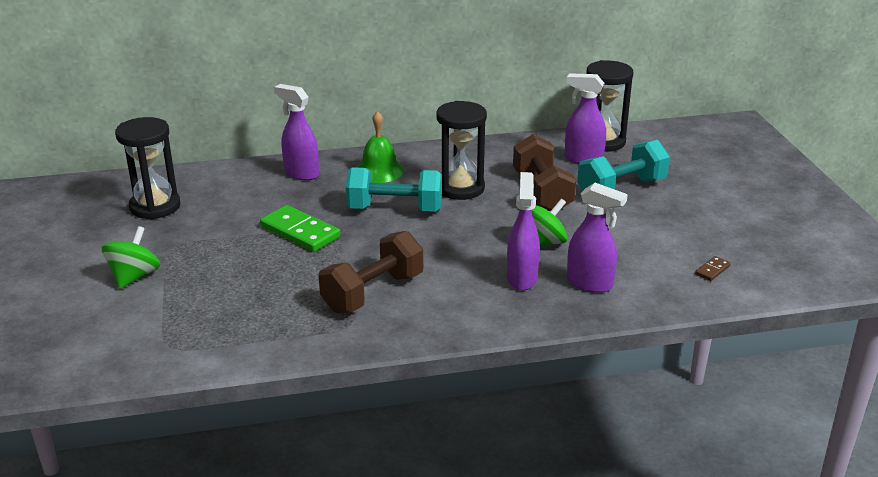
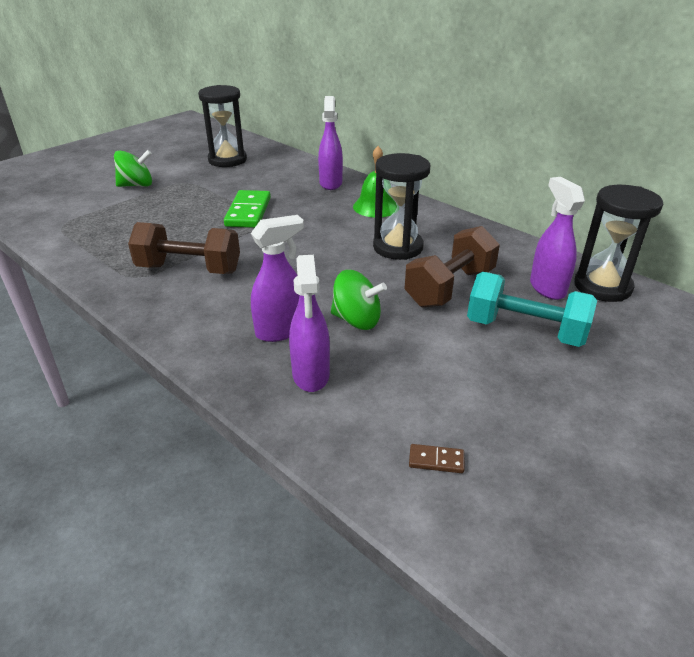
camera: 55 degrees right, 5 degrees up
(395, 209) = (325, 233): turquoise dumbbell -> none

